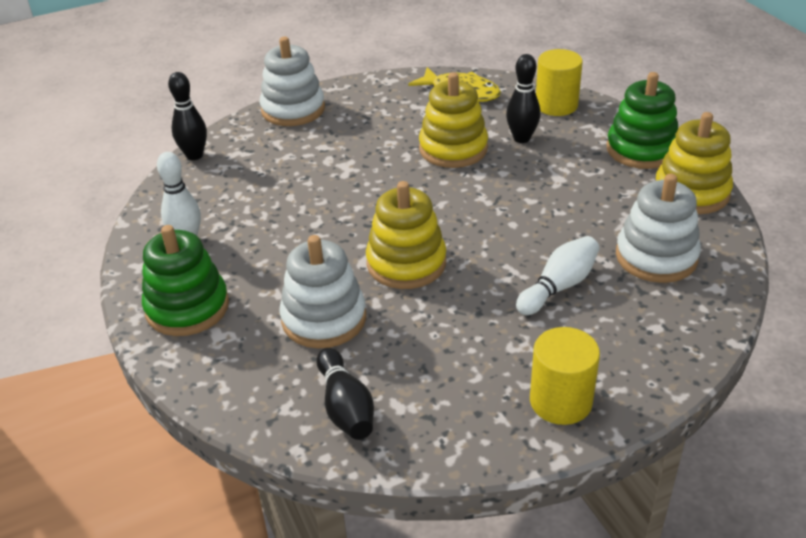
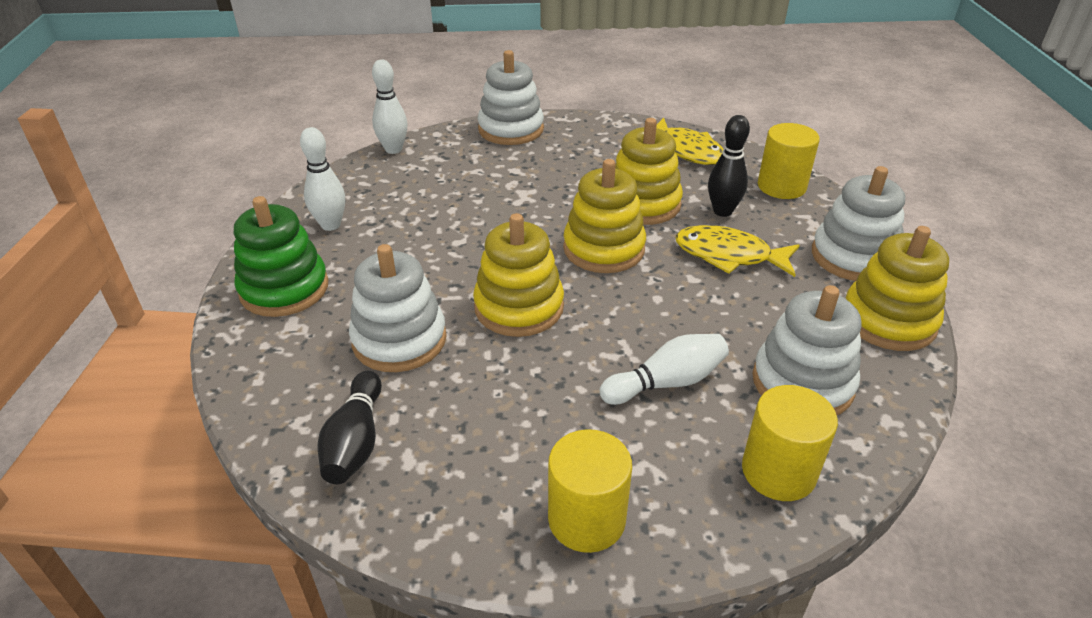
camera: 20 degrees right, 0 degrees up
(194, 155) = (393, 149): black bowling pin -> white bowling pin
(445, 195) = (604, 249): none -> yellow stacking toy
(548, 174) = (729, 255): none -> yellow fish
(641, 149) = (853, 257): green stacking toy -> white stacking toy
(673, 324) = (778, 471): none -> yellow cylinder

